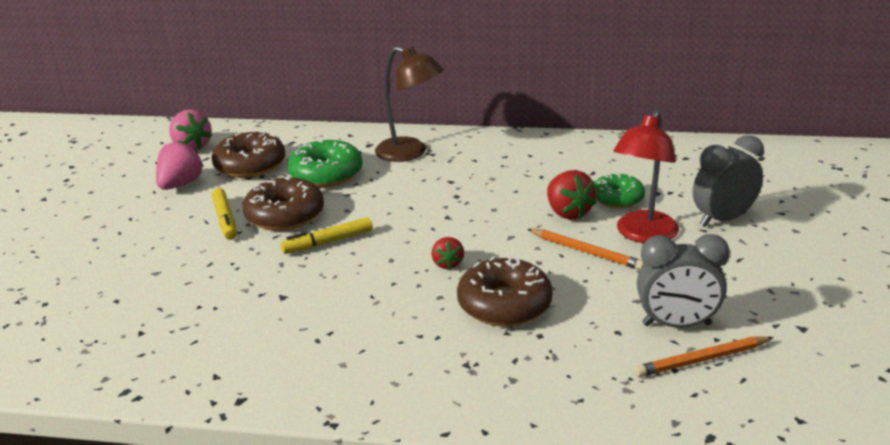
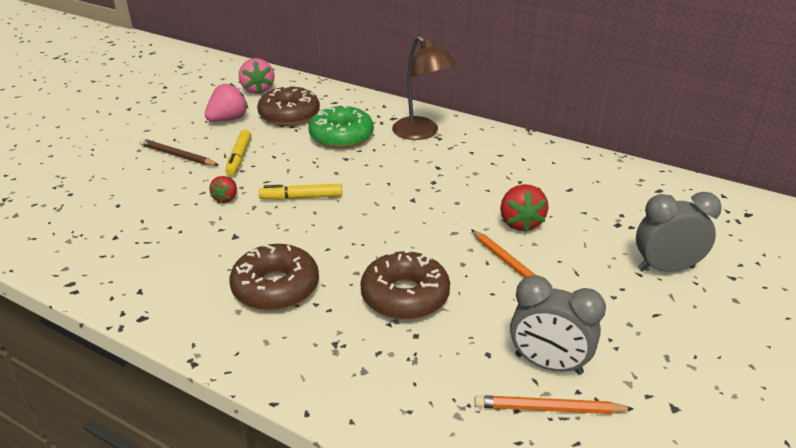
camera: 20 degrees right, 5 degrees up
(148, 234) = (177, 156): none -> brown pencil
(285, 215) = (285, 165): brown donut -> brown donut (276, 287)
(447, 264) = (383, 243): red strawberry -> red strawberry (226, 198)
(617, 198) = (576, 220): green donut -> none
(643, 235) = (576, 263): red lamp -> none

